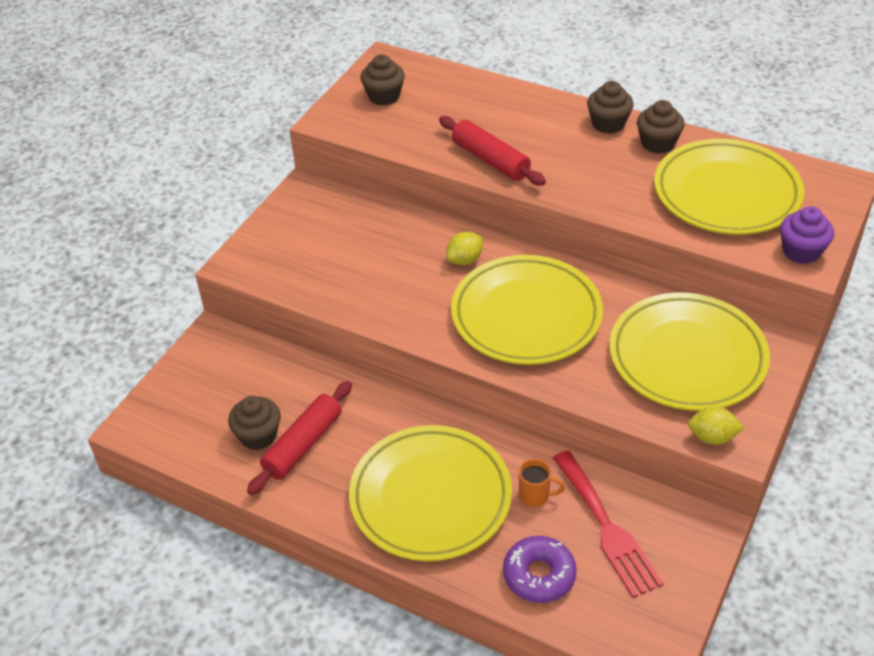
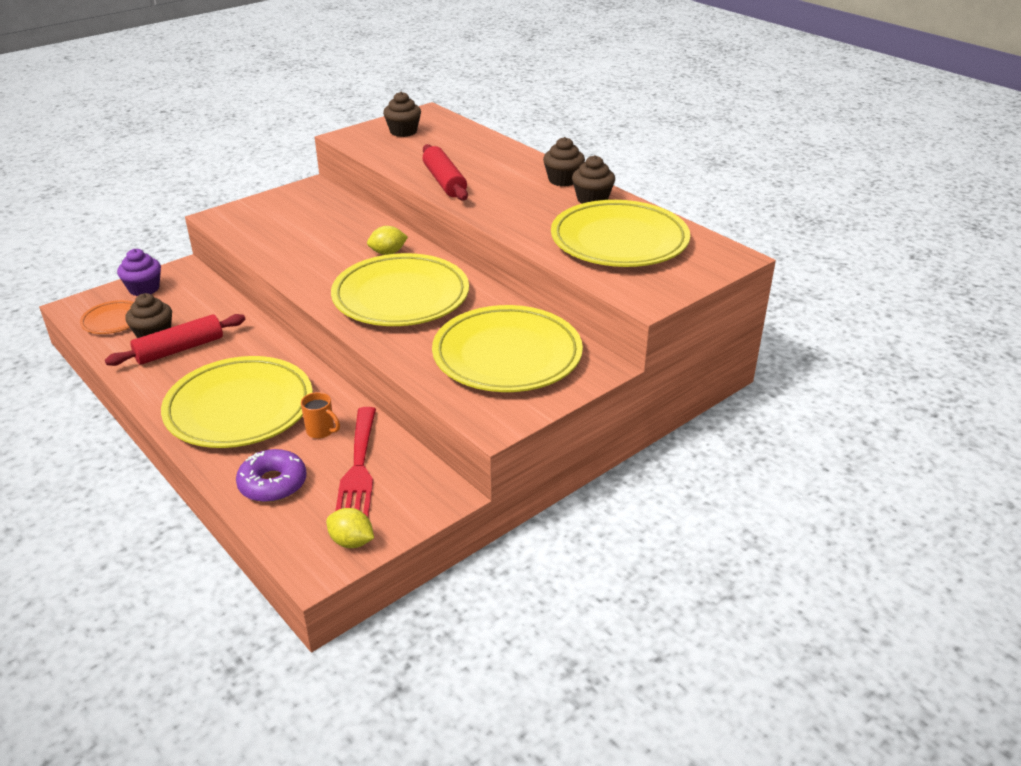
camera: 20 degrees right, 10 degrees down
(194, 431) = (113, 320): none -> orange plate
(712, 437) = (476, 413): yellow lemon -> yellow lemon (351, 542)
(801, 251) = (647, 291): purple cupcake -> purple cupcake (144, 289)

